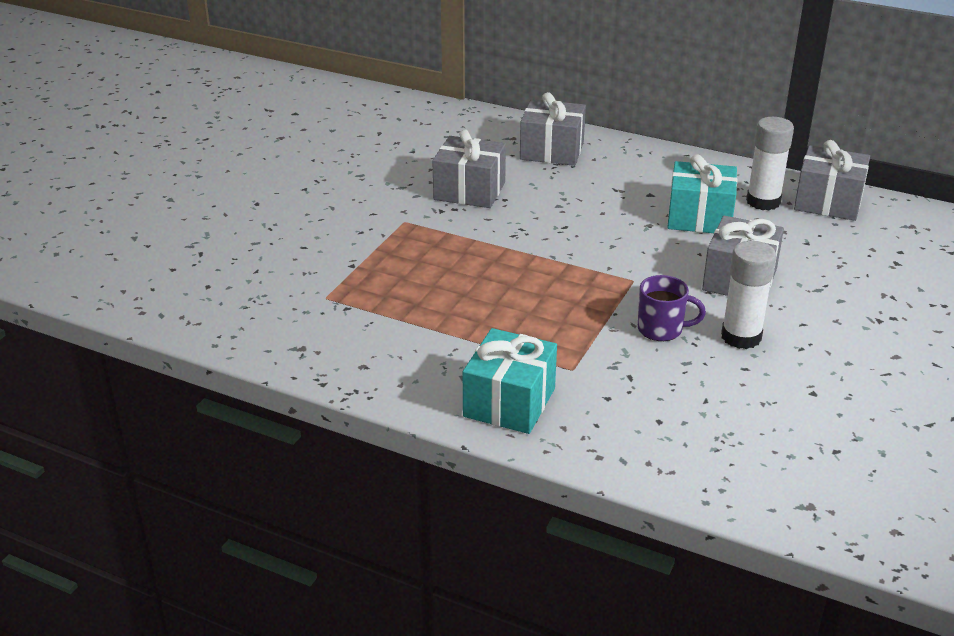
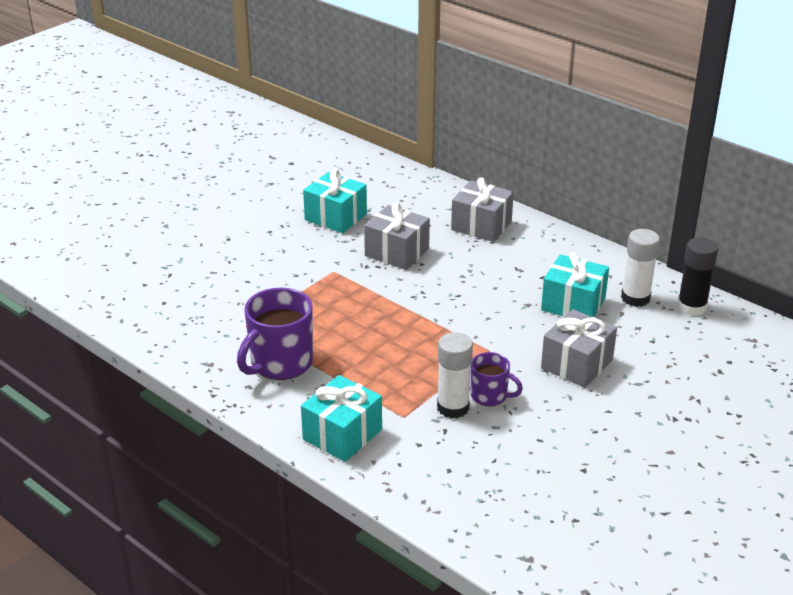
camera: 15 degrees right, 0 degrees up
(377, 163) = (336, 217): none -> turquoise gift
(391, 333) = (280, 364): none -> purple mug
(741, 337) = (551, 413): white glue stick -> white glue stick (453, 407)
(828, 202) = (691, 307): grey gift -> black glue stick

